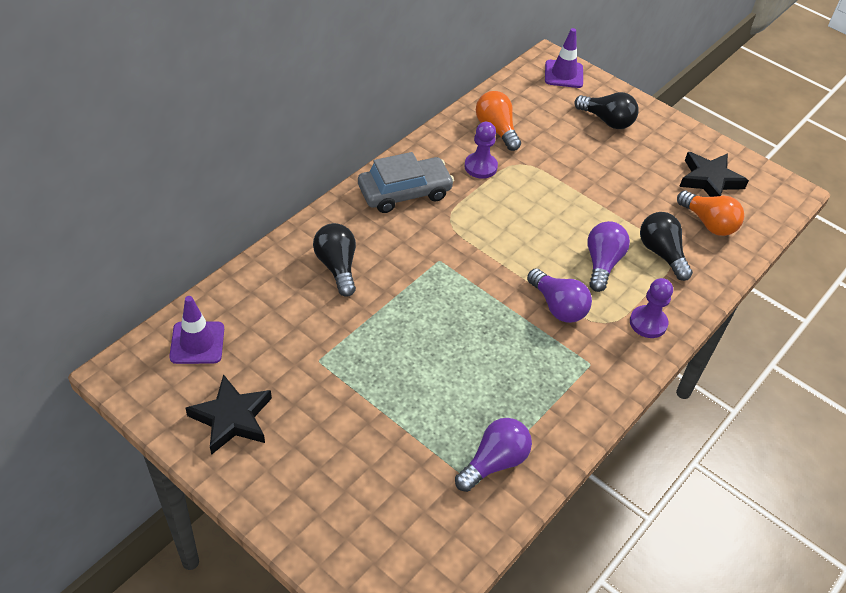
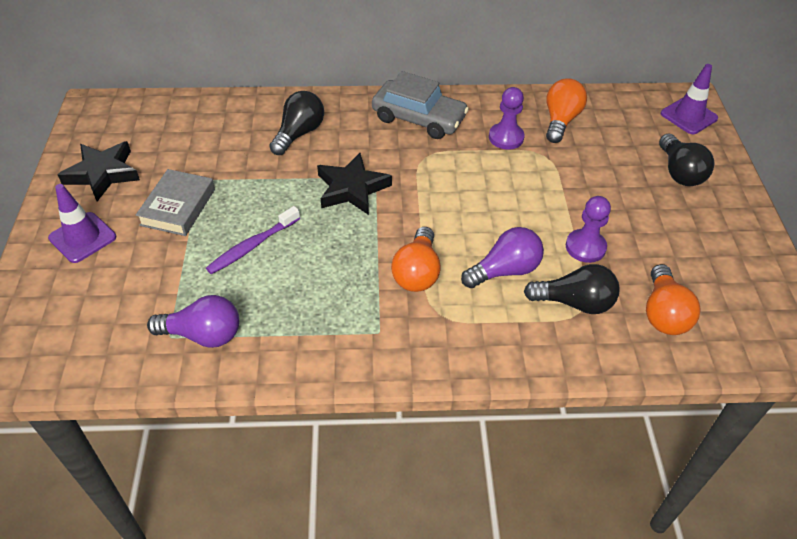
camera: 50 degrees right, 0 degrees up
(197, 343) = (151, 118): purple traffic cone -> purple traffic cone (82, 237)
(336, 393) = (178, 207): none -> grey book
(433, 376) = (252, 246): none -> purple toothbrush
(558, 306) = (417, 272): purple light bulb -> orange light bulb
(648, 323) = (476, 343): purple pawn -> purple pawn (585, 247)
(661, 253) = (574, 302): black light bulb -> black light bulb turned 75 degrees clockwise
(709, 180) = (720, 281): black star -> black star (352, 188)

